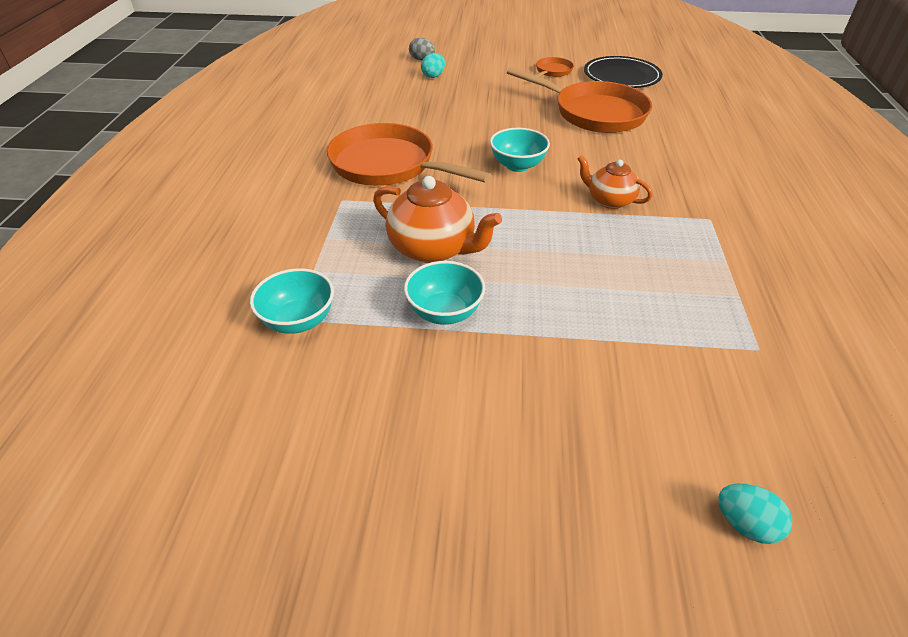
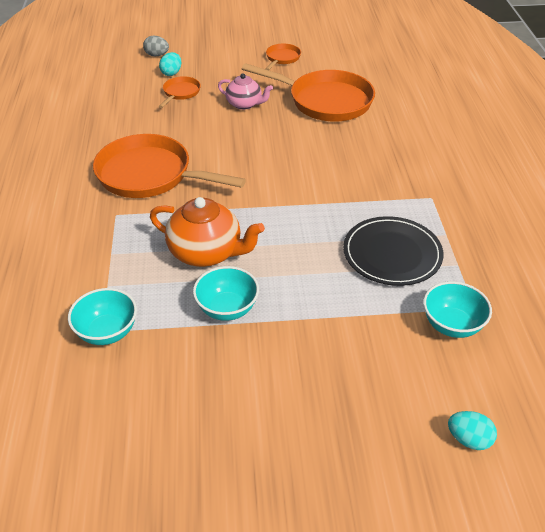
camera: 10 degrees left, 0 degrees up
(439, 93) = (180, 93): none -> orange pan
(505, 109) = (244, 104): none -> pink teapot
(517, 165) = (265, 163): turquoise bowl -> turquoise bowl (452, 325)
(609, 200) = (348, 189): orange teapot -> none
(621, 76) = (345, 58): black plate -> black plate (392, 254)

